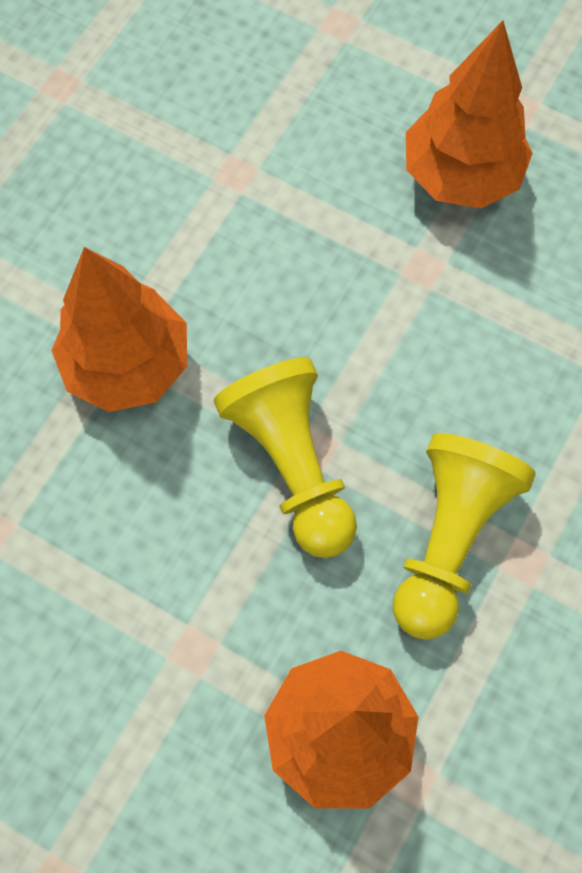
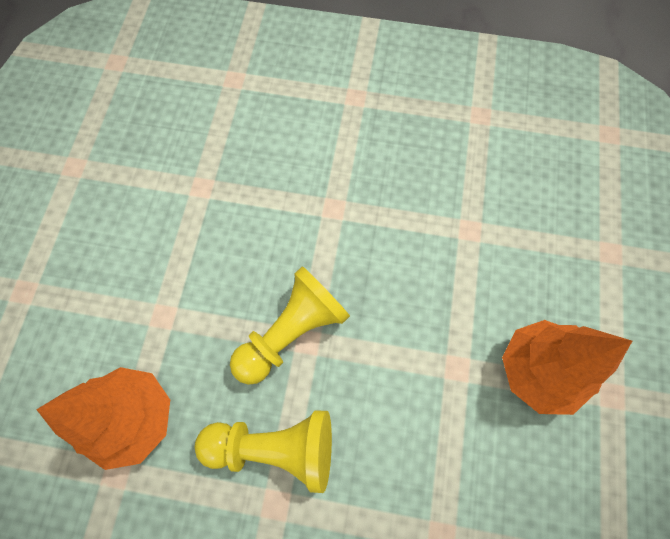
camera: 70 degrees right, 0 degrees up
(127, 365) = (320, 217): orange tree -> none

